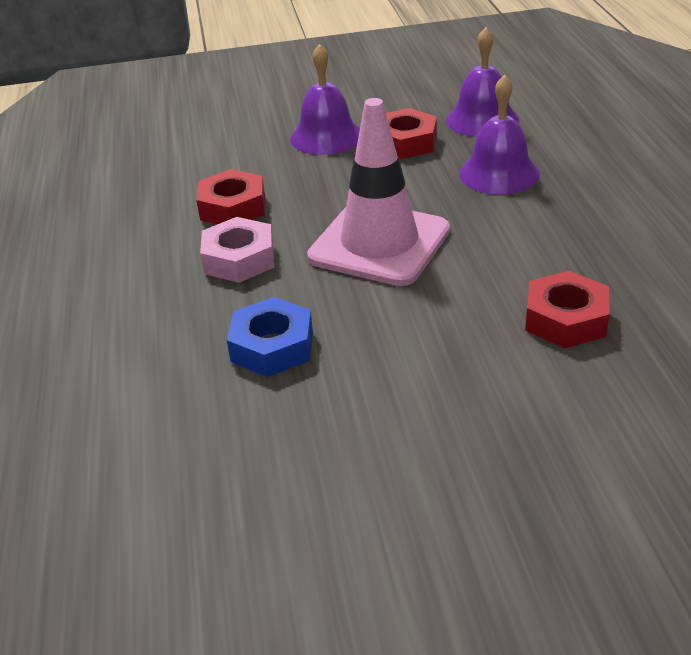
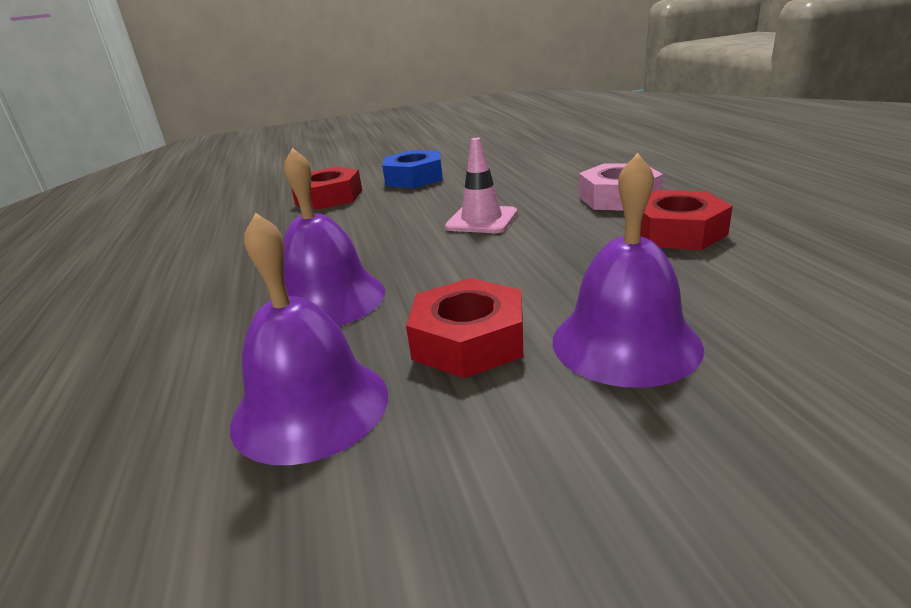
camera: 175 degrees right, 10 degrees down
(272, 346) = (546, 166): blue nut -> blue nut (414, 178)
(379, 244) = (481, 220): pink traffic cone -> pink traffic cone, size x0.51

